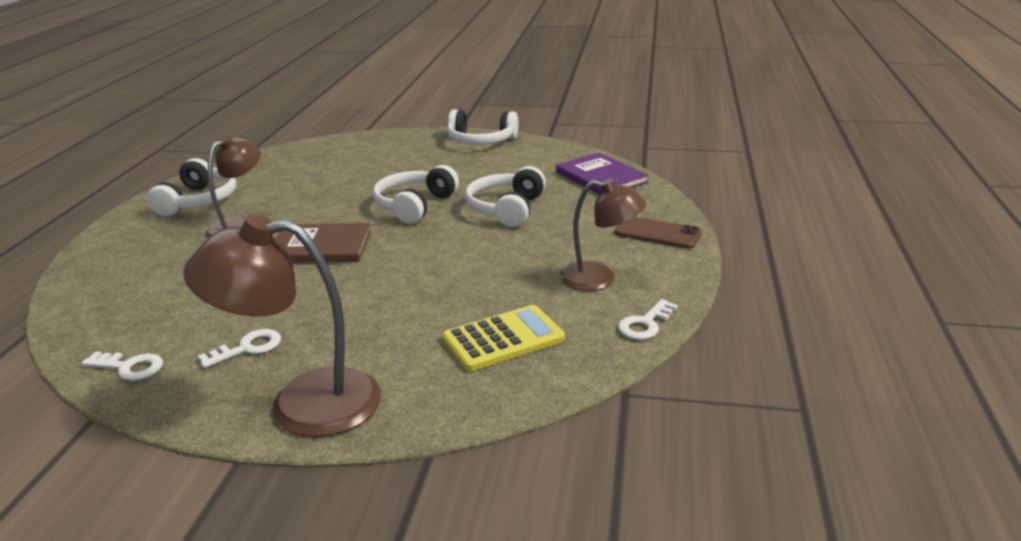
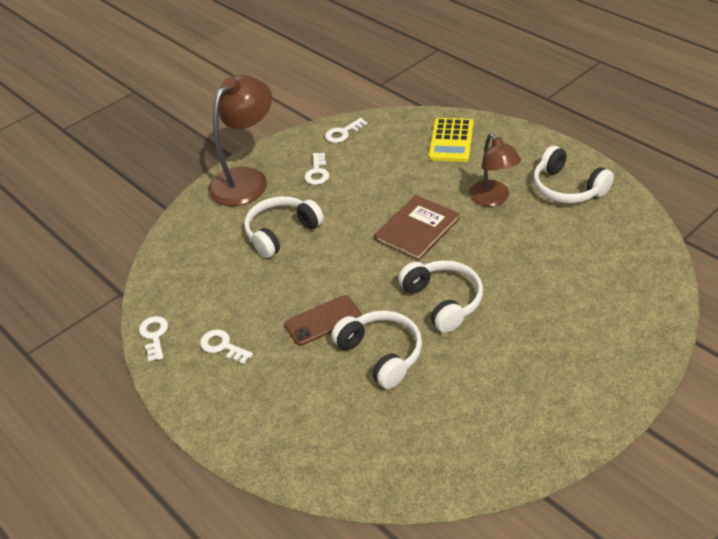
camera: 130 degrees right, 15 degrees up
(481, 141) = (575, 420): white headphones -> white headphones (281, 232)
(503, 339) = (214, 267): yellow calculator -> yellow calculator (451, 141)
(599, 278) = (222, 346): brown lamp -> white key
(600, 177) = (384, 462): purple book -> none
(657, 233) = (242, 424): brown phone -> brown phone (323, 320)

